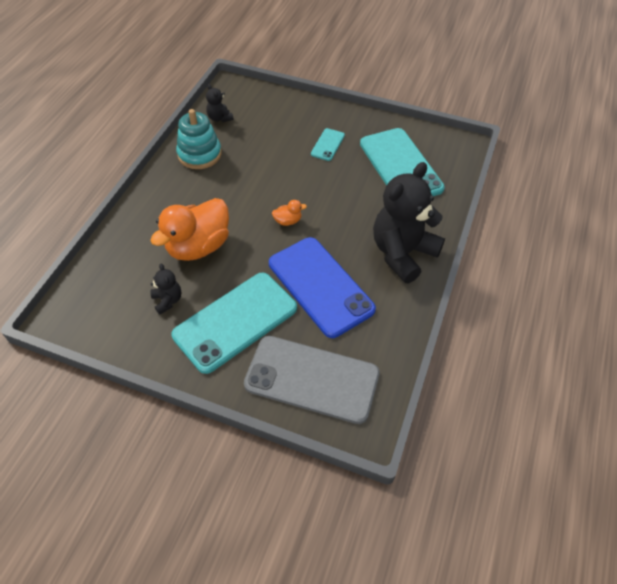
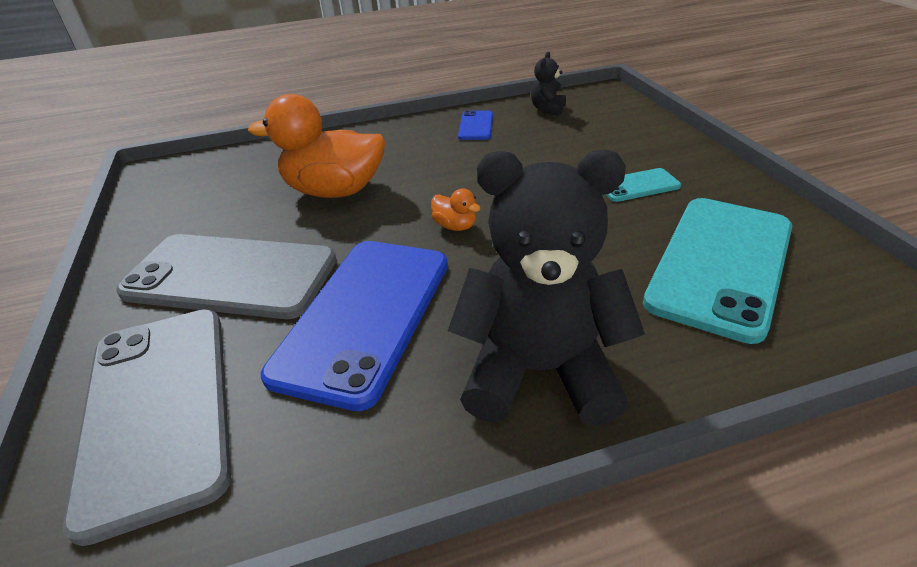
camera: 55 degrees right, 15 degrees down
(168, 300) = (229, 214): black teddy bear -> none
(199, 154) = (476, 126): turquoise stacking toy -> blue phone
(235, 321) = (231, 276): turquoise phone -> grey phone

